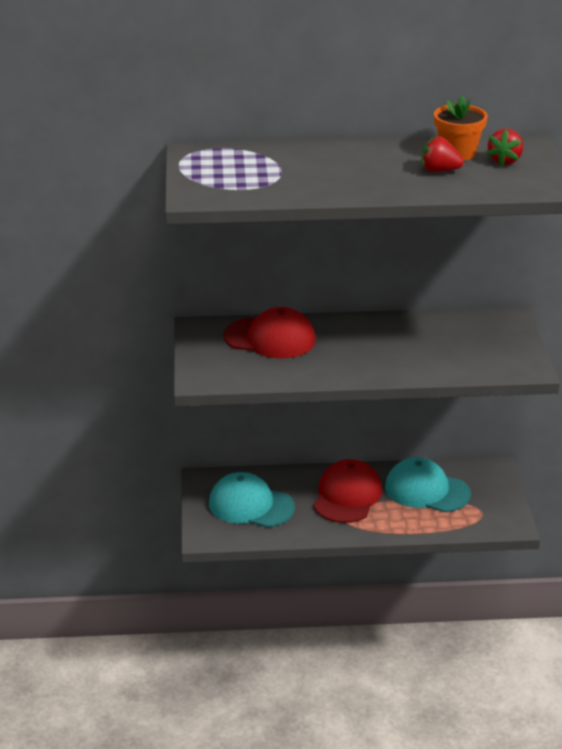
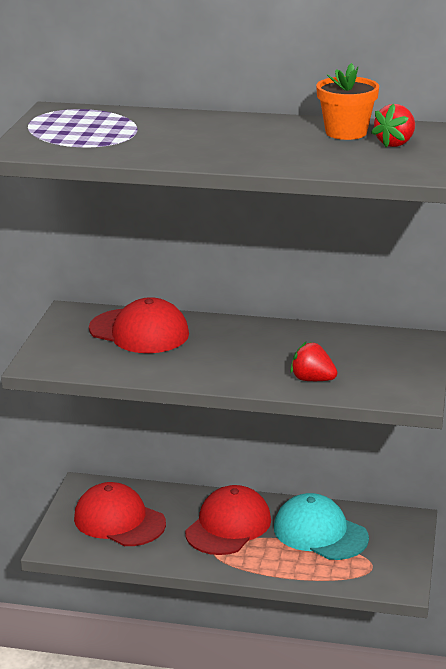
camera: 15 degrees right, 5 degrees down
(251, 505) = (119, 520): turquoise cap -> red cap
(439, 171) = (311, 147): red strawberry -> red strawberry (312, 379)

